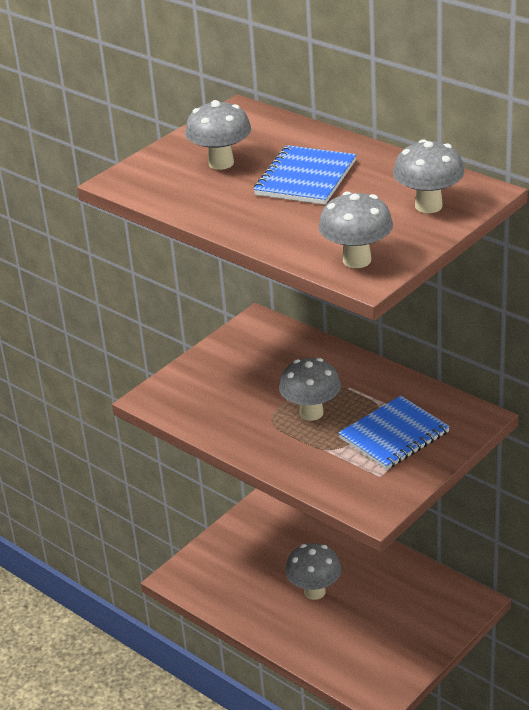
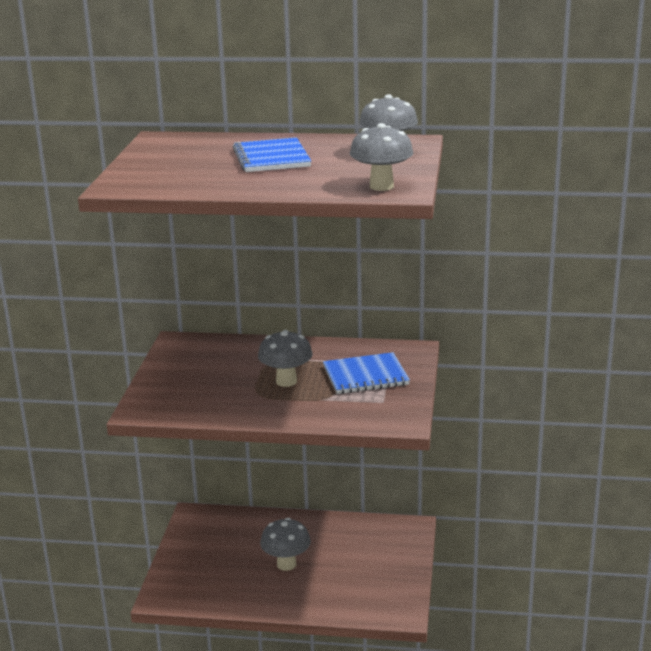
camera: 35 degrees left, 10 degrees down
(221, 163) = (188, 163): grey mushroom -> none
(394, 435) = (365, 376): blue notebook -> blue notebook turned 60 degrees clockwise

